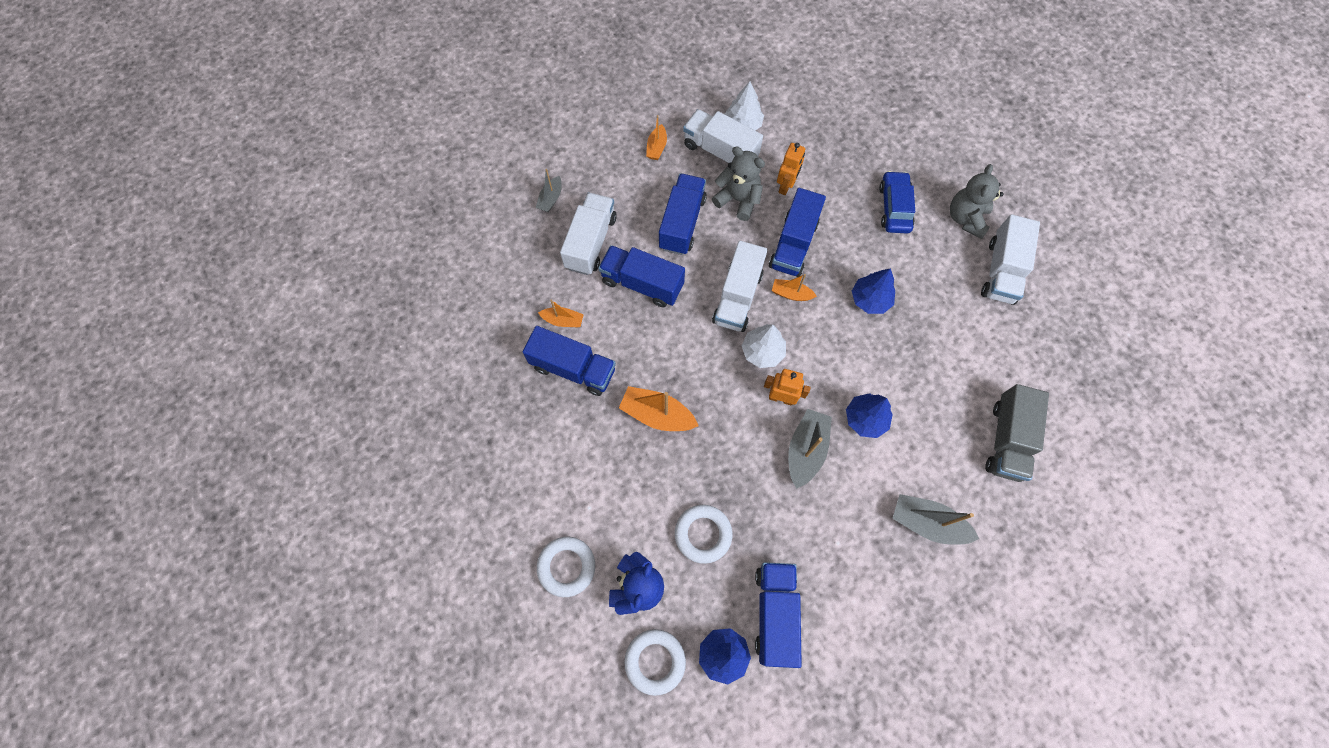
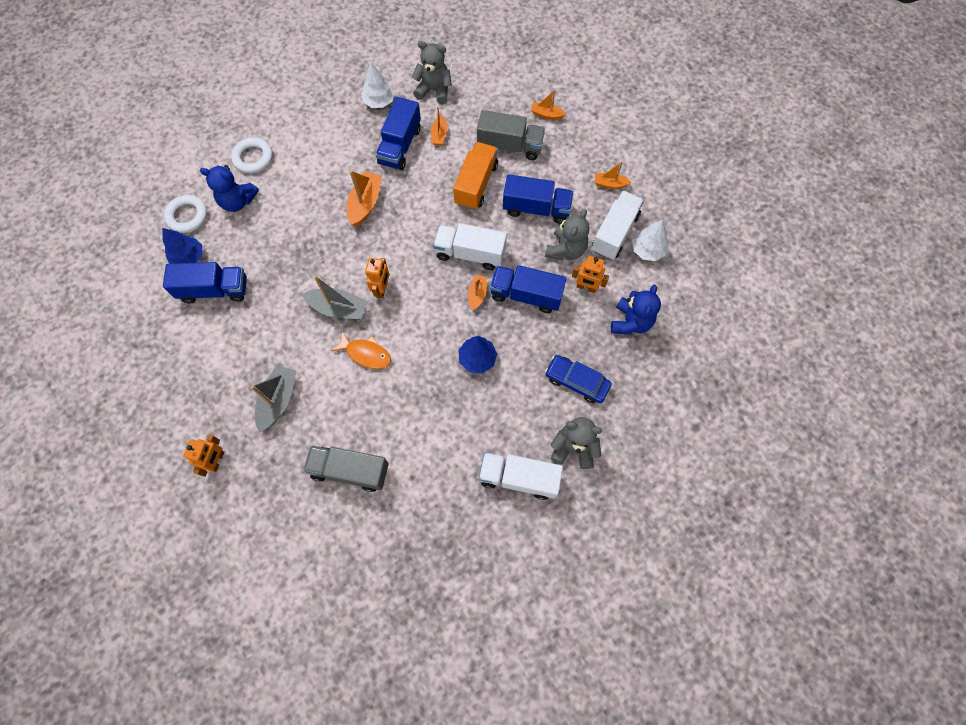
camera: 85 degrees right, 0 degrees up
(490, 322) = (434, 90): none -> grey teddy bear
(551, 199) = (546, 114): grey boat -> orange boat
(591, 242) = (510, 146): white truck -> grey truck
(642, 284) = (476, 184): blue truck -> orange truck
(703, 534) = (273, 240): white ring -> none
(762, 351) = (422, 274): white tree -> white tree (379, 101)
(827, 151) = (630, 322): none -> blue teddy bear
(865, 419) = (366, 353): blue tree -> orange fish
(894, 207) = (576, 381): blue car -> blue car turned 150 degrees counterclockwise
(1007, 597) = (217, 461): none -> orange robot

